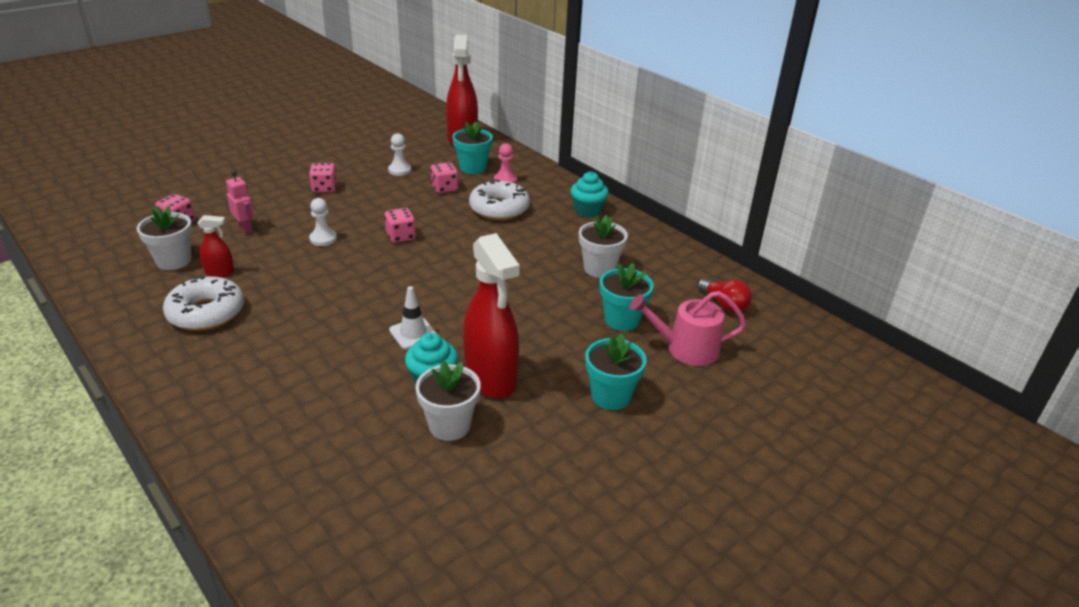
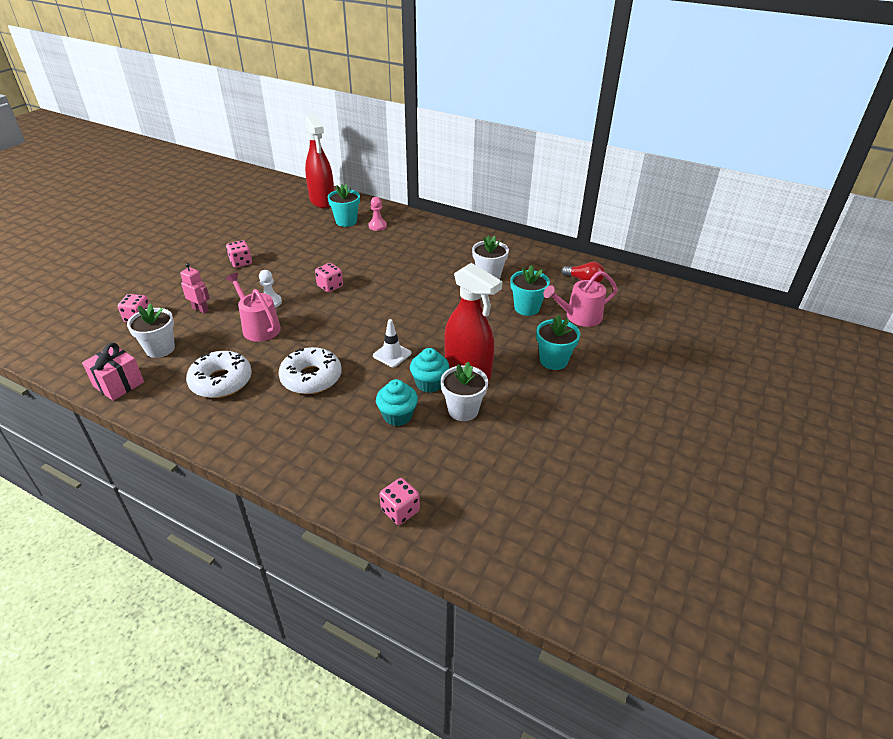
camera: 20 degrees left, 5 degrees up
(106, 287) = (119, 384): none -> pink gift
(220, 272) = (207, 348): red spray bottle -> none
(290, 263) = (259, 327): none -> pink watering can
(399, 170) = (290, 235): white pawn -> none
(444, 188) = (336, 242): pink dice -> pink dice (400, 511)
(499, 208) = (388, 248): white donut -> white donut (311, 378)
(587, 210) = (452, 236): turquoise cupcake -> turquoise cupcake (397, 416)

